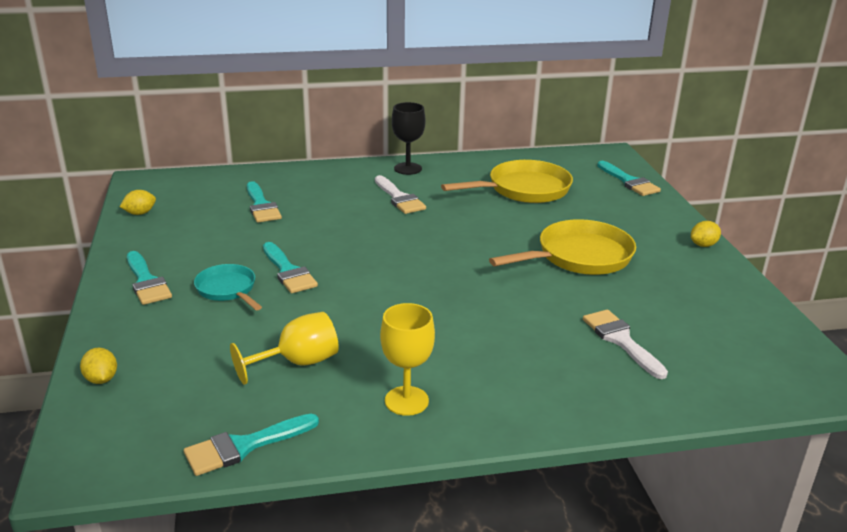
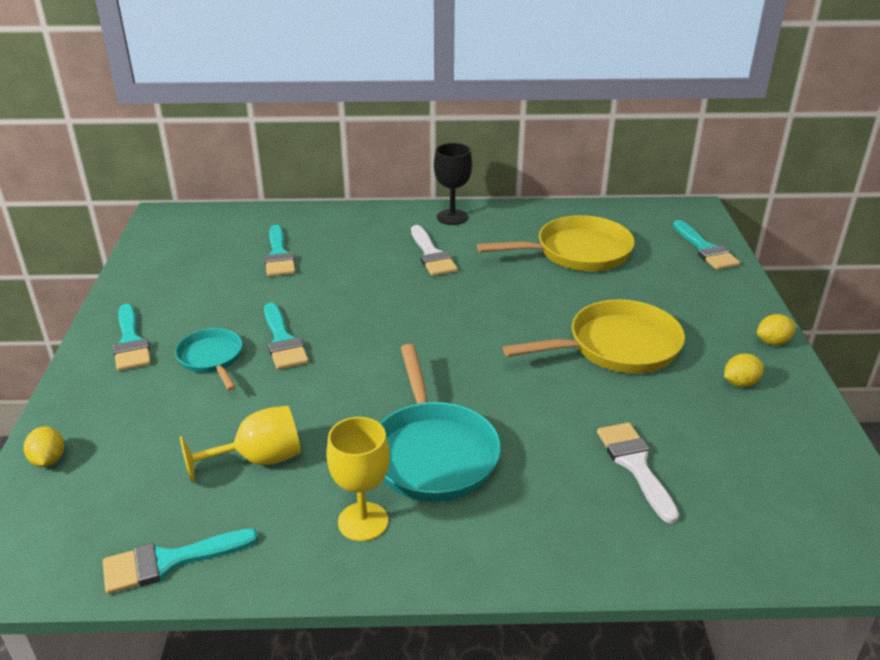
camera: 10 degrees right, 5 degrees up
(140, 213) = (150, 256): yellow lemon -> yellow lemon (740, 383)
(449, 345) = (432, 453): none -> turquoise pan

